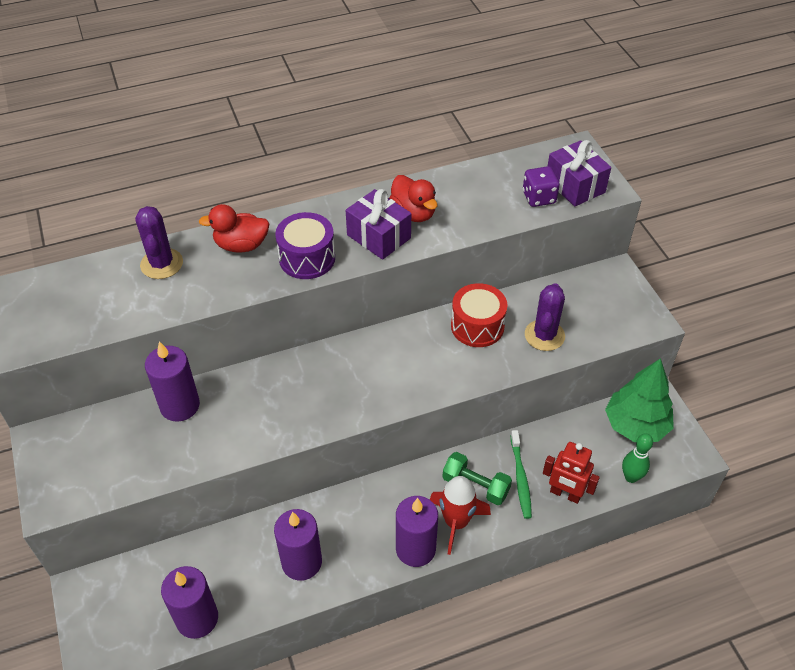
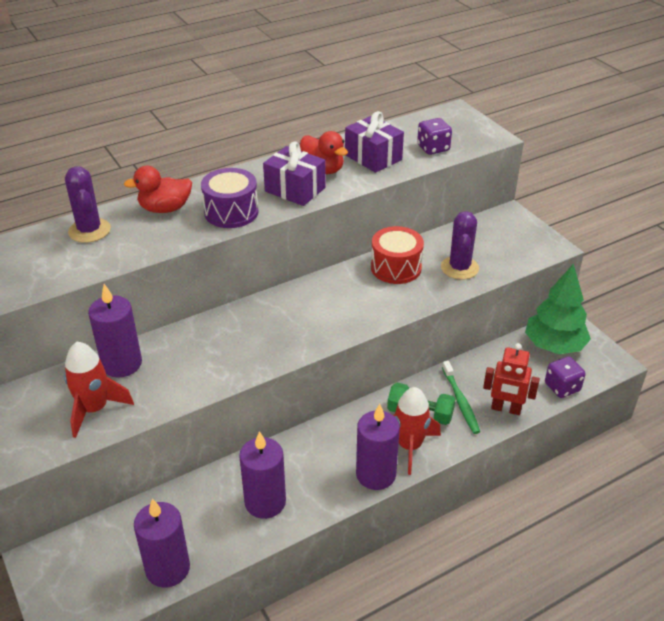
camera: 10 degrees left, 10 degrees down
(145, 454) = (94, 409): none -> red rocket
(575, 186) = (462, 137): purple gift -> purple gift (373, 157)
(631, 477) = (562, 387): green bowling pin -> purple dice

